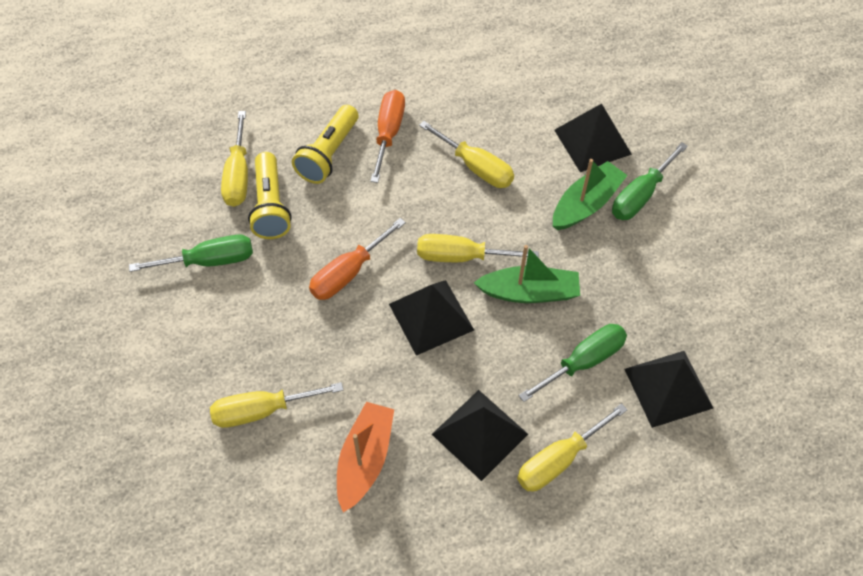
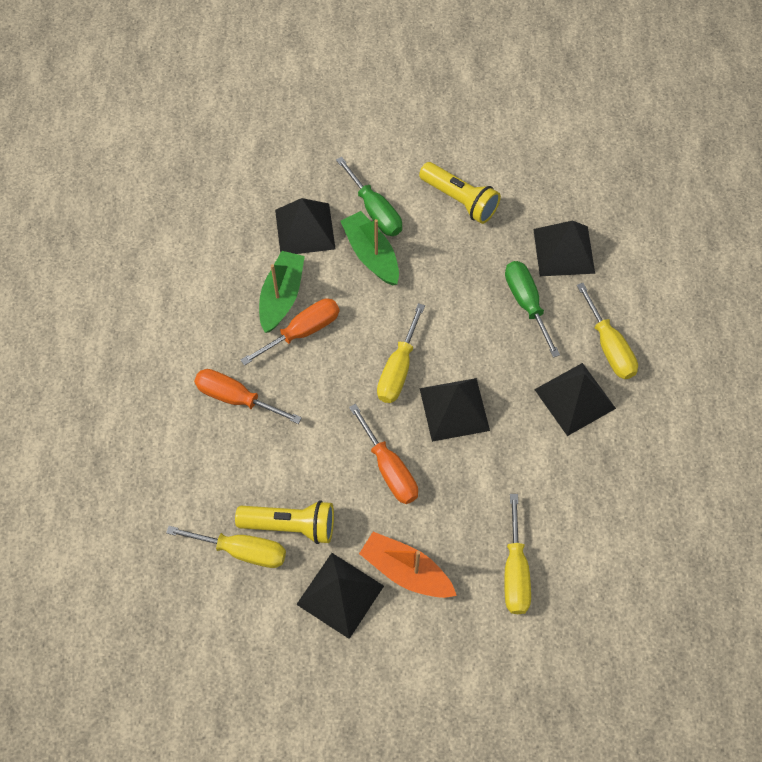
camera: 75 degrees left, 5 degrees up
(209, 261) = (340, 595): green screwdriver -> black pyramid
(328, 154) = (244, 459): yellow flashlight -> yellow flashlight (460, 200)
(365, 459) = (579, 494): orange boat -> orange boat (406, 571)
(476, 167) = (302, 331): yellow screwdriver -> orange screwdriver
(529, 292) = (450, 325): green boat -> green boat (282, 296)

